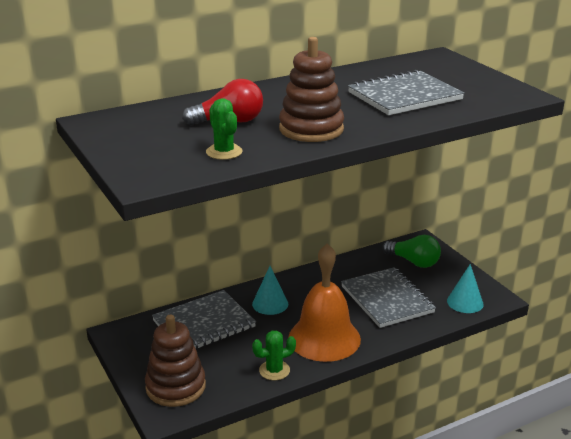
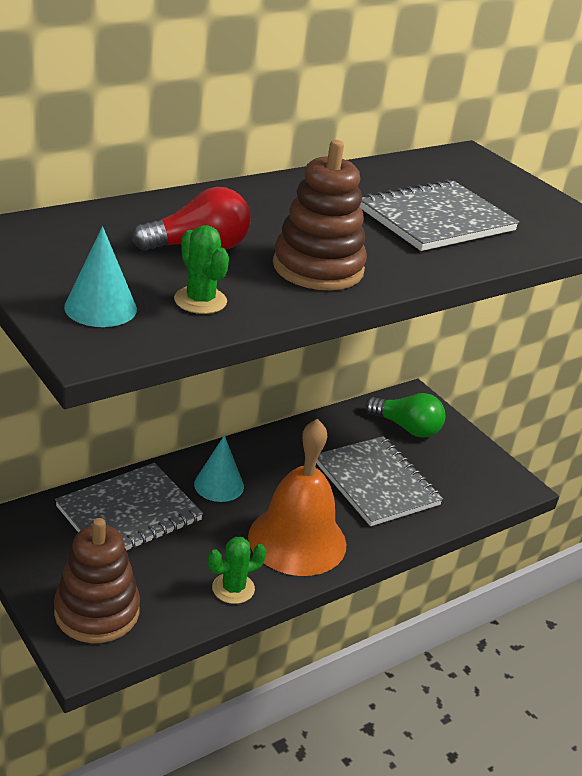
camera: 10 degrees left, 5 degrees up
(465, 302) = (478, 491): turquoise cone -> turquoise cone (100, 308)

